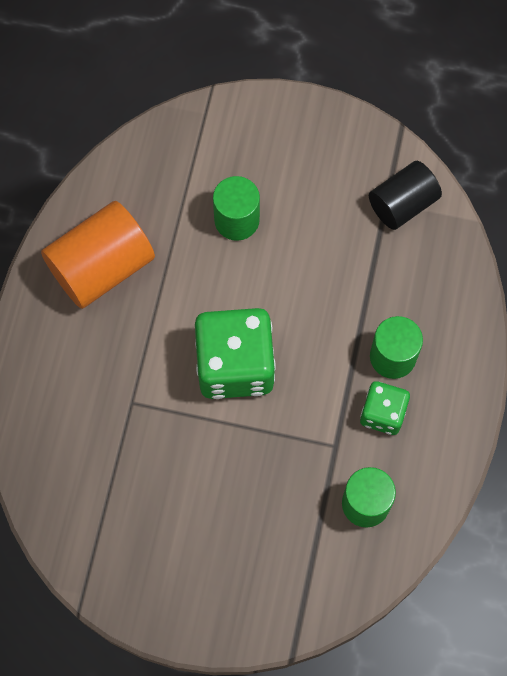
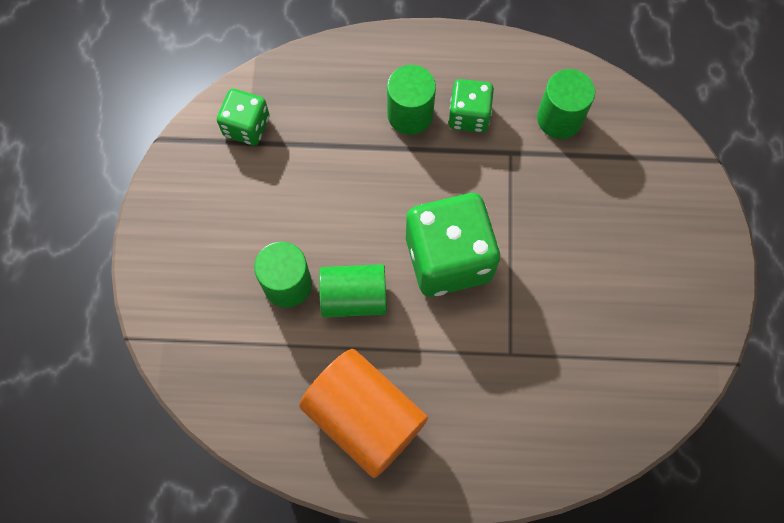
camera: 100 degrees left, 0 degrees up
(213, 275) = (354, 297): none -> green cylinder
(402, 204) = (246, 126): black cylinder -> green dice

